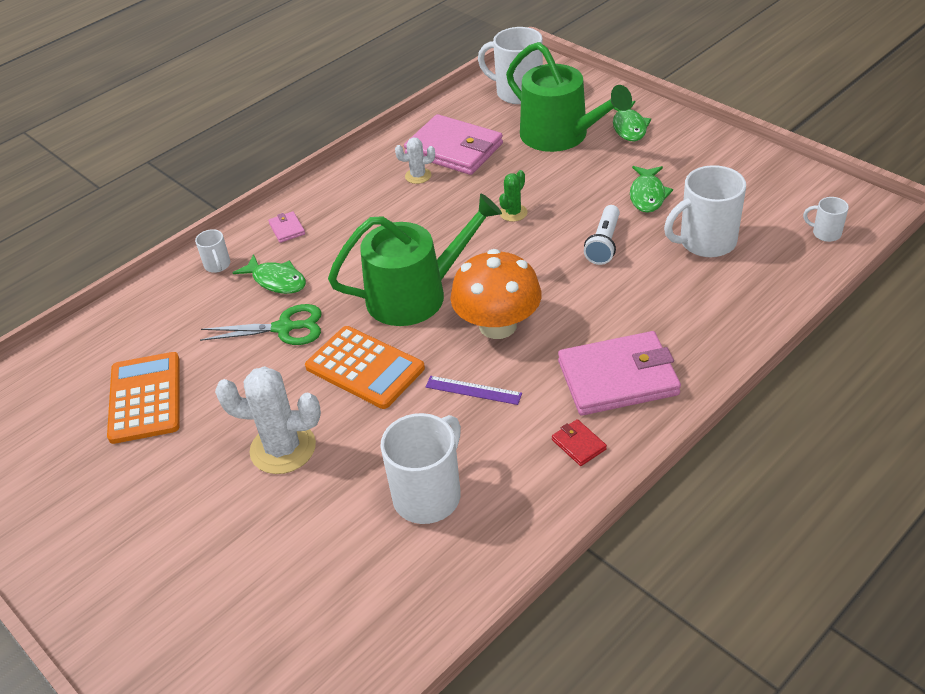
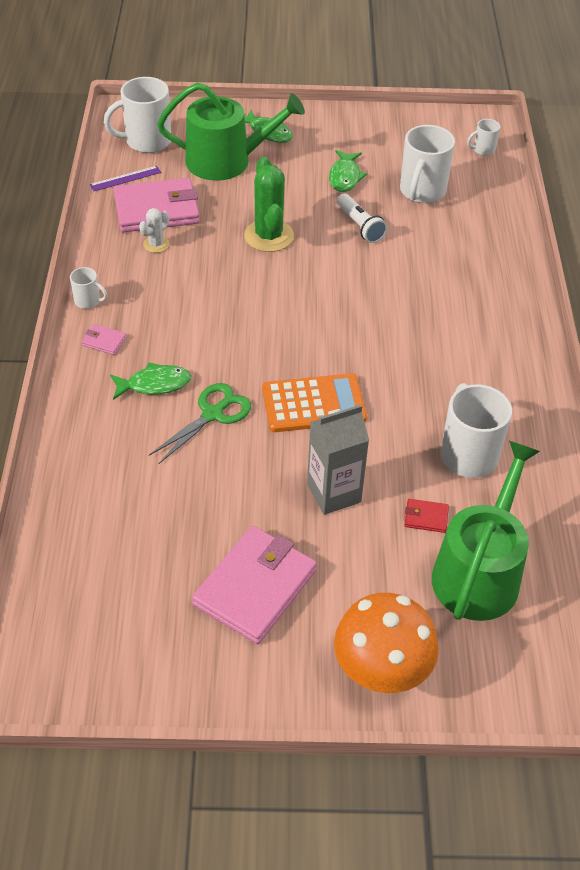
camera: 50 degrees left, 5 degrees up
(145, 398) = (176, 532): orange calculator -> none
(217, 265) = (85, 402): white mug -> white mug (88, 301)
(283, 448) = (334, 493): white cactus -> grey carton
(416, 294) = (279, 332): green watering can -> green watering can (479, 571)
(473, 390) = (406, 372): purple ruler -> purple ruler (125, 178)
(498, 325) = (364, 320): orange mushroom -> orange mushroom (382, 668)
(513, 213) = (269, 236): green cactus -> green cactus, size x1.92
(578, 444) = (512, 364): red wallet -> red wallet (426, 517)
(618, 378) = (481, 310): pink wallet -> pink wallet (255, 587)
(647, 195) = (345, 177): green fish -> green fish turned 45 degrees clockwise

